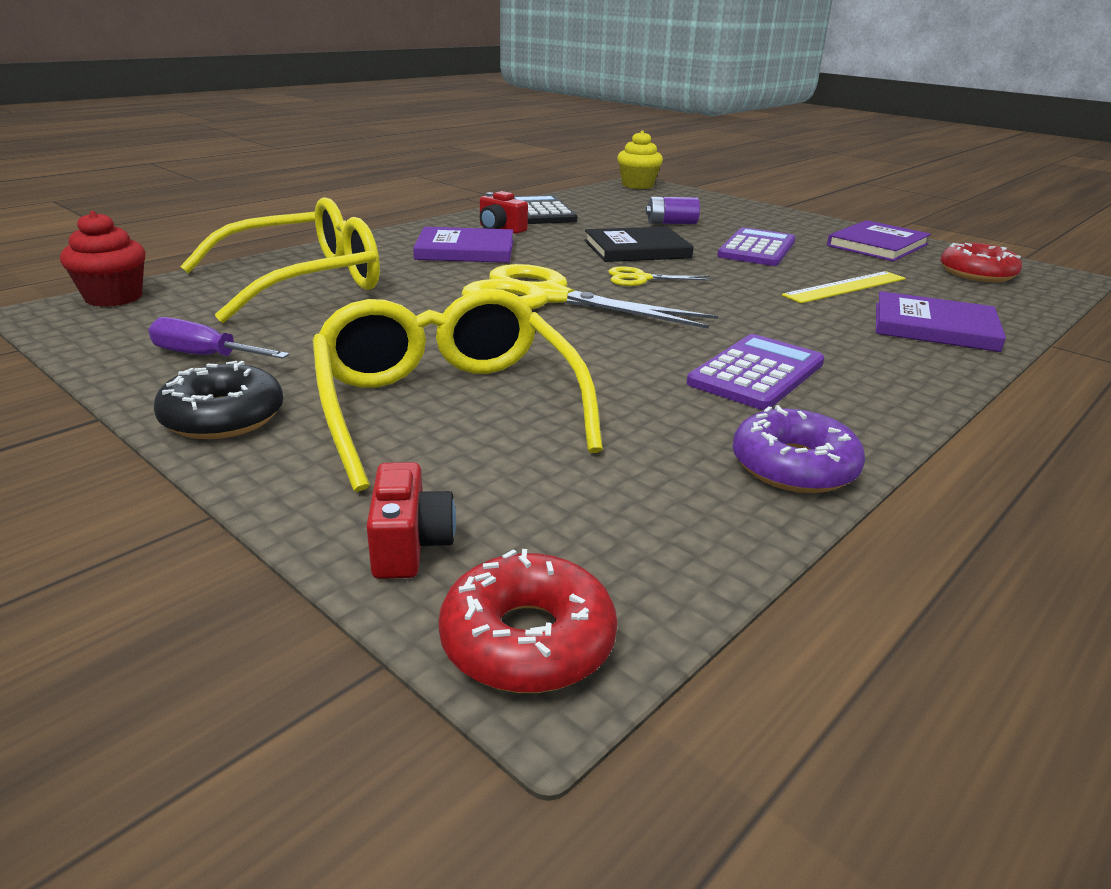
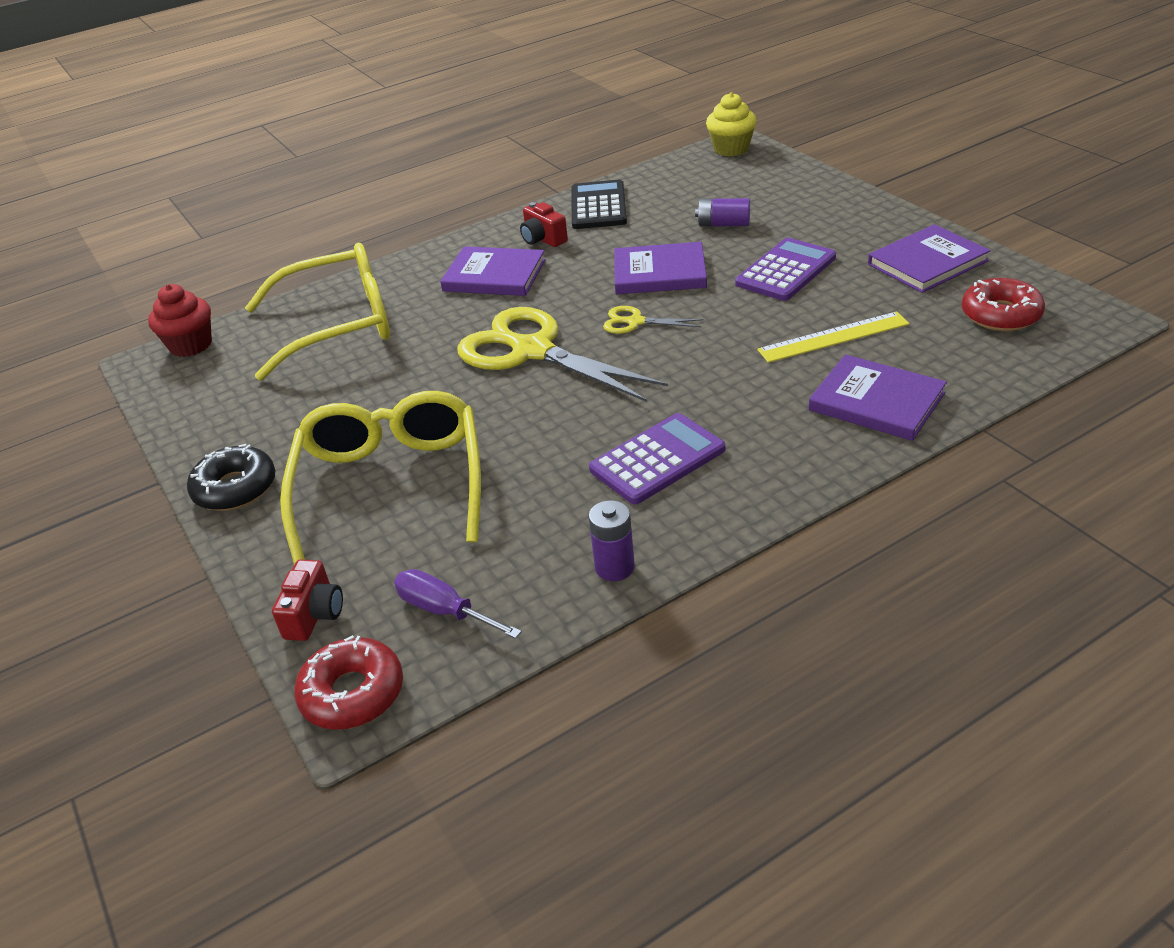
camera: 20 degrees right, 10 degrees up
(205, 356) = (239, 420): purple screwdriver -> purple screwdriver (444, 610)
(637, 249) = (659, 273): black book -> purple book
(794, 466) = (614, 567): purple donut -> purple battery

